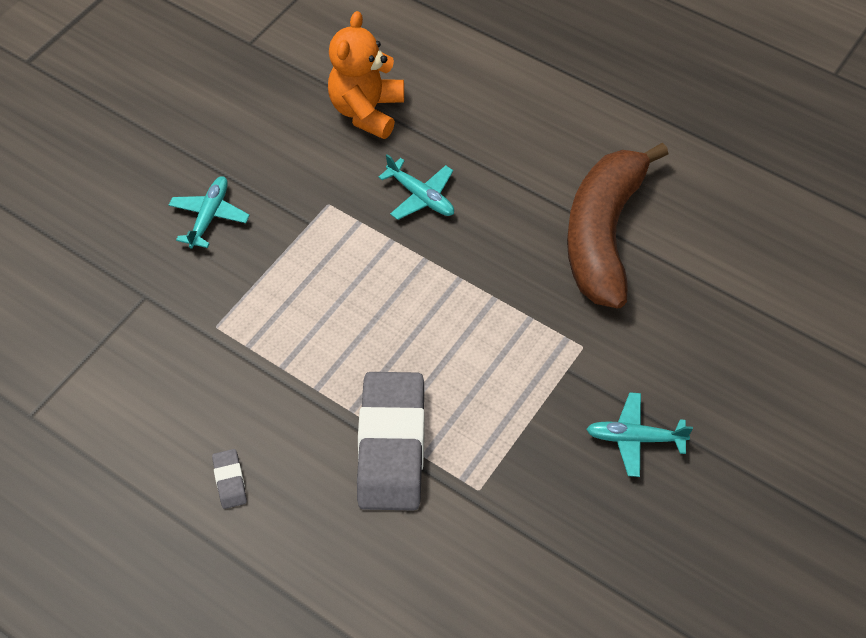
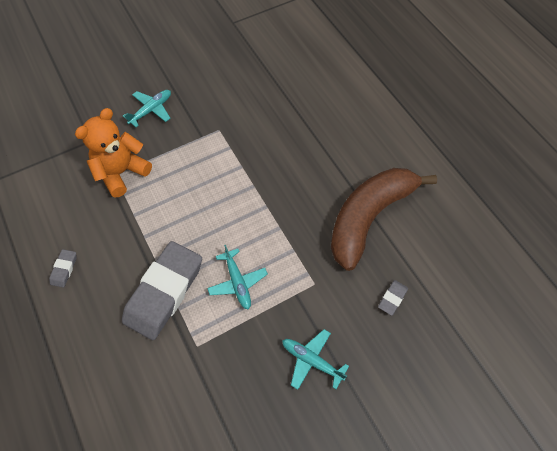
camera: 25 degrees right, 5 degrees up
(367, 111) = (273, 85): orange teddy bear -> orange teddy bear (121, 172)
(421, 196) = (273, 147): turquoise plane -> turquoise plane (237, 282)
(690, 320) = (392, 298): none -> grey eraser

